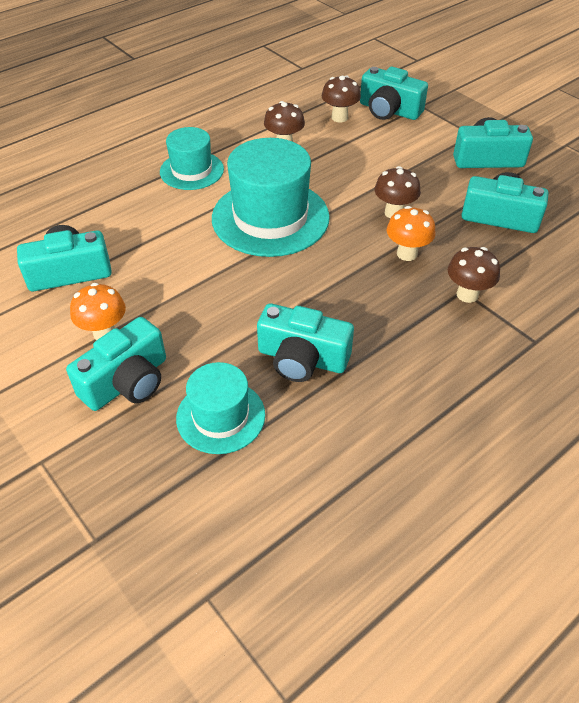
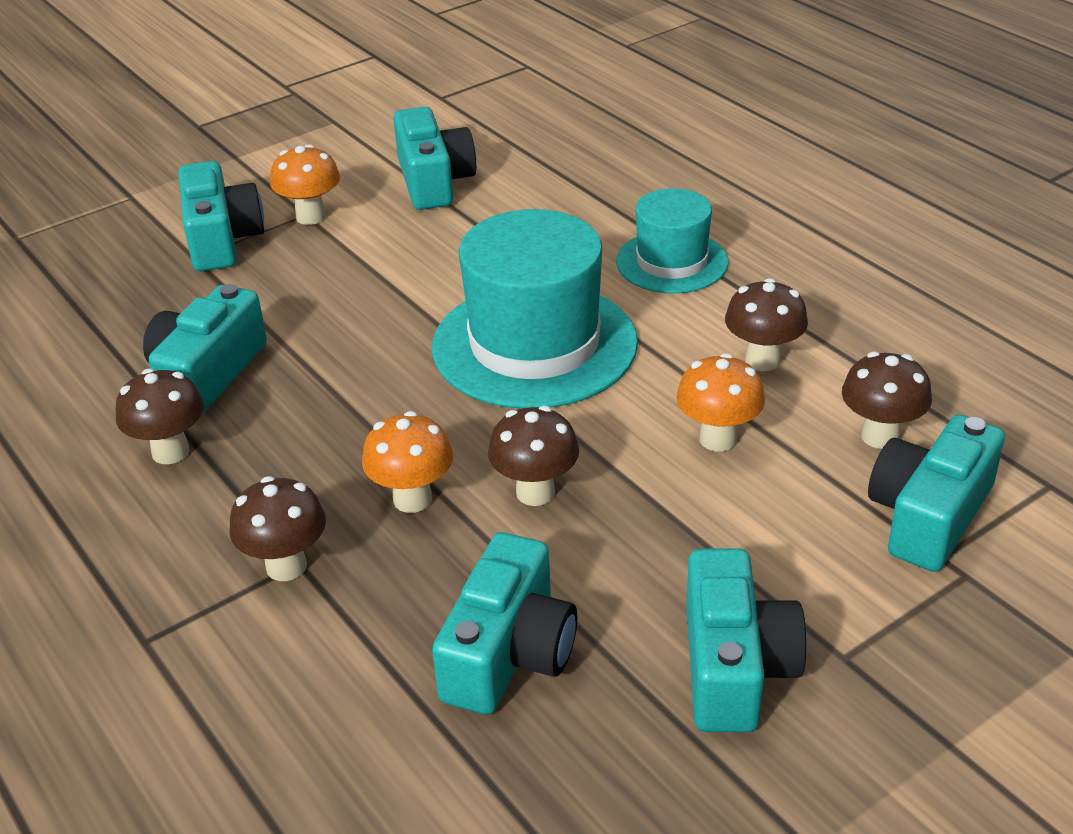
camera: 95 degrees right, 10 degrees down
(127, 382) = (222, 239): turquoise camera -> turquoise camera turned 150 degrees counterclockwise
(220, 416) = (137, 308): turquoise hat -> none
(346, 159) = (718, 439): none -> orange mushroom
(383, 361) = (170, 452): none -> brown mushroom

